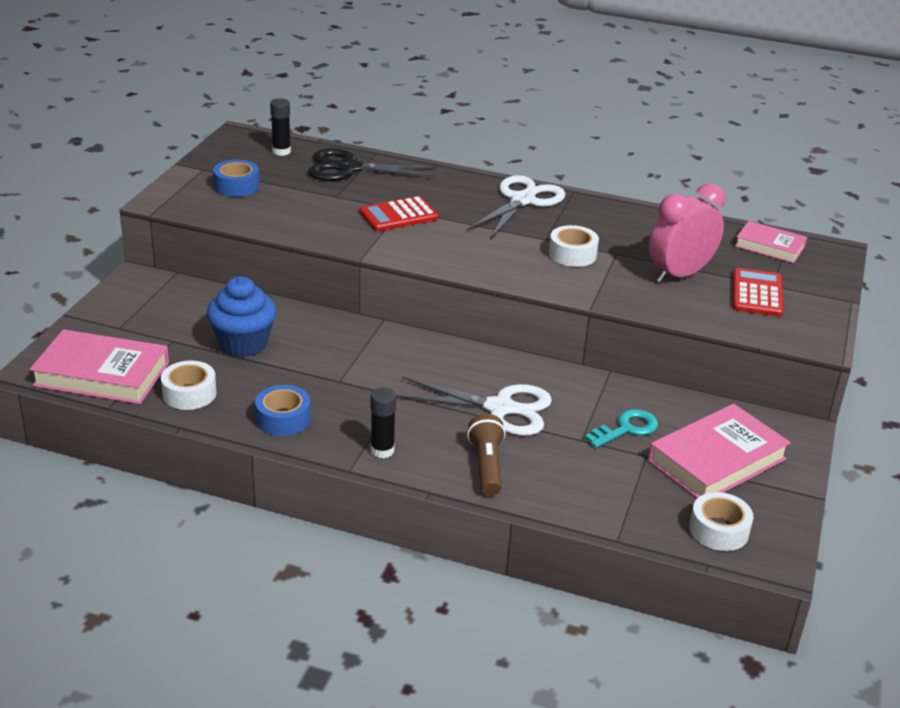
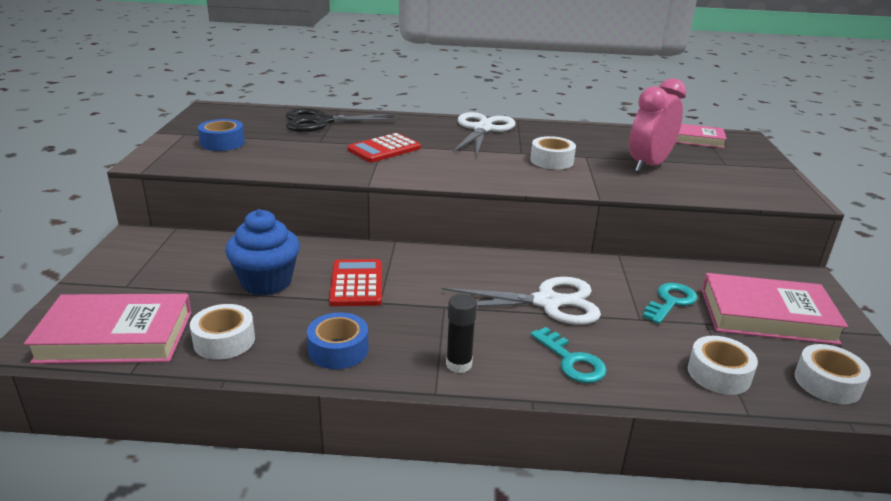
camera: 15 degrees left, 5 degrees down
(281, 151) = (254, 116): black glue stick -> none
(486, 466) = (571, 360): brown flashlight -> turquoise key
(618, 503) = (718, 374): none -> white tape
(717, 460) = (767, 316): pink book -> pink book turned 60 degrees clockwise
(757, 293) = (719, 171): red calculator -> red calculator (356, 284)

